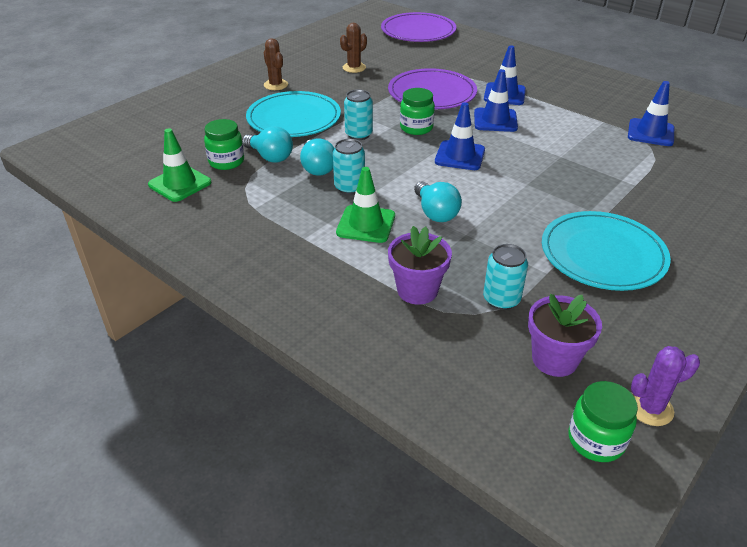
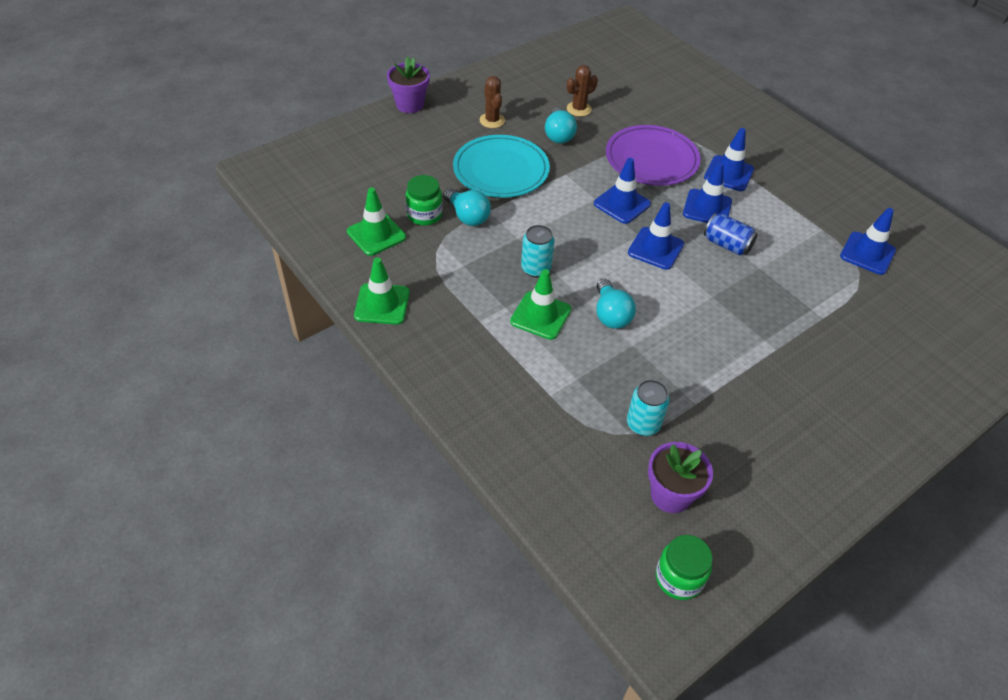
camera: 10 degrees right, 10 degrees up
(197, 240) = (382, 304): none -> green traffic cone
(317, 168) = (510, 238): turquoise light bulb -> turquoise light bulb (558, 135)
(358, 134) = (561, 203): turquoise can -> none
(416, 128) = (622, 204): green jar -> blue traffic cone
(417, 290) = (569, 399): purple flower pot -> purple flower pot (410, 104)
(418, 31) = (662, 65): purple plate -> none
(524, 144) = (727, 245): none -> blue can
(603, 254) = (757, 393): turquoise plate -> none
(650, 408) = (738, 559): purple cactus -> none

